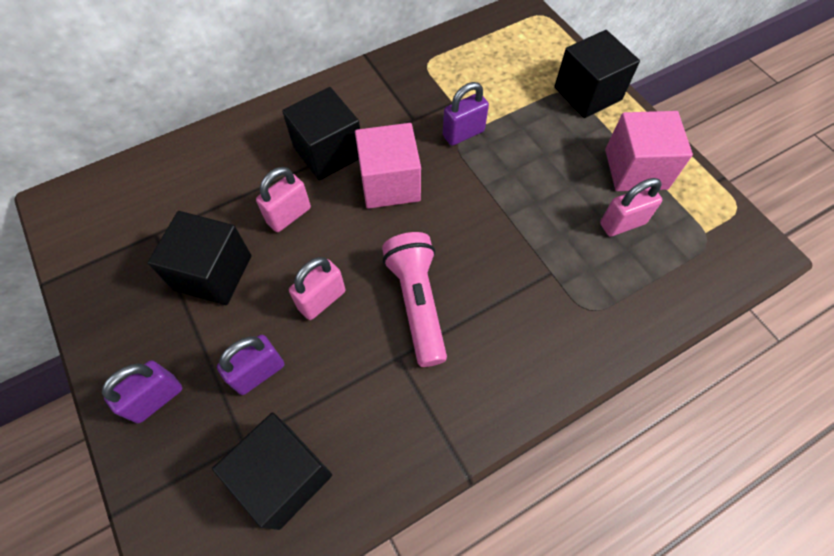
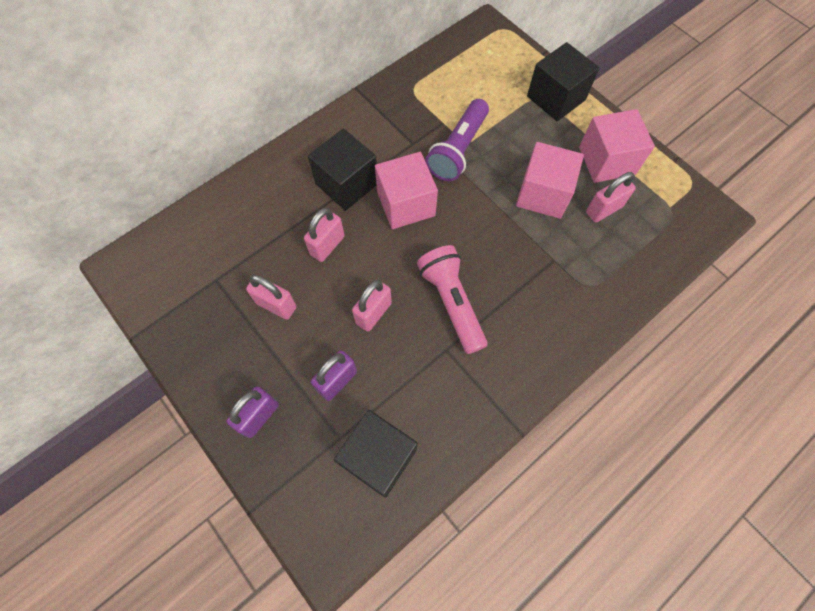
camera: 10 degrees left, 5 degrees up
(213, 273) = (276, 305): black cube -> pink padlock
(463, 133) = (458, 150): purple padlock -> purple flashlight
(552, 195) = (543, 194): none -> pink cube

